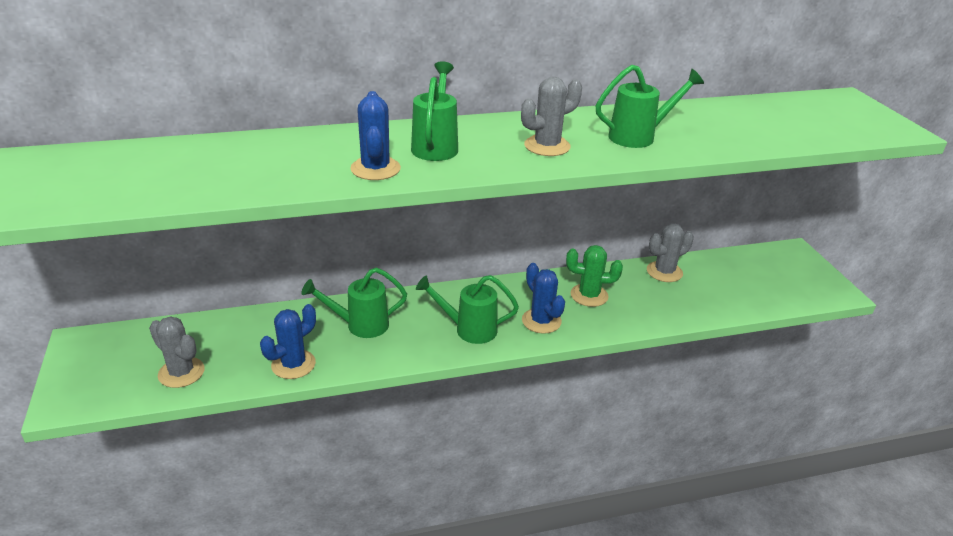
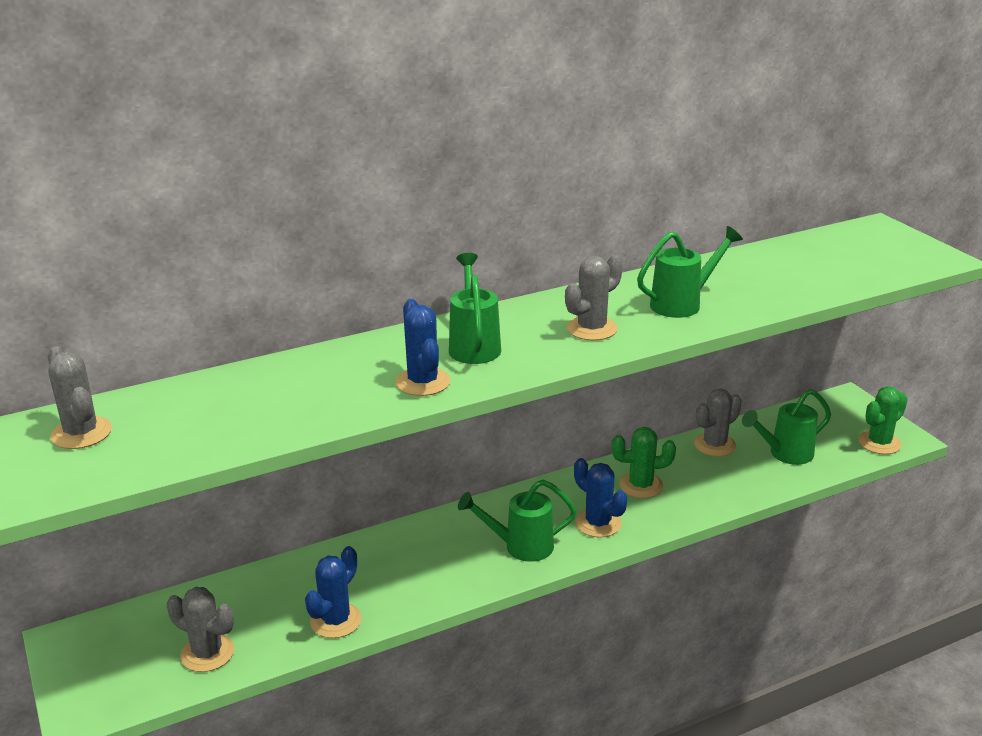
camera: 10 degrees left, 5 degrees down
(69, 169) = (81, 433): none -> grey cactus
(360, 325) = (394, 563): green watering can -> green watering can (785, 454)
(813, 293) = (879, 443): none -> green cactus

